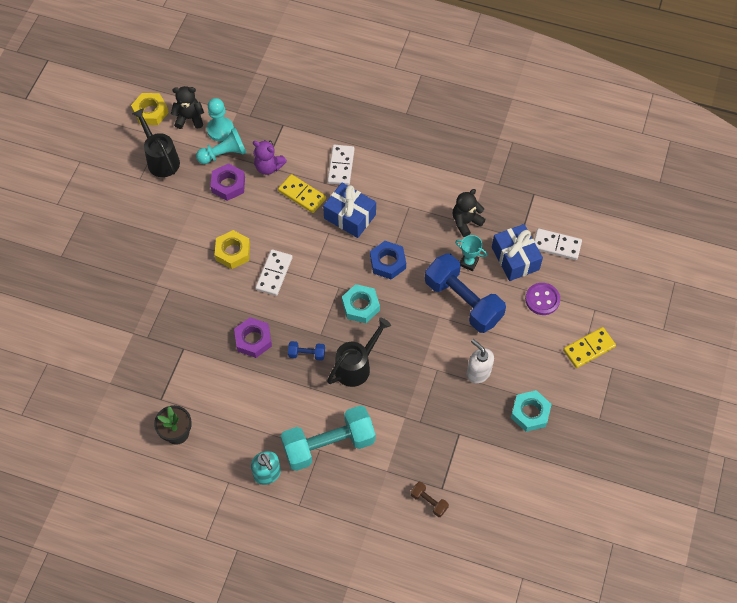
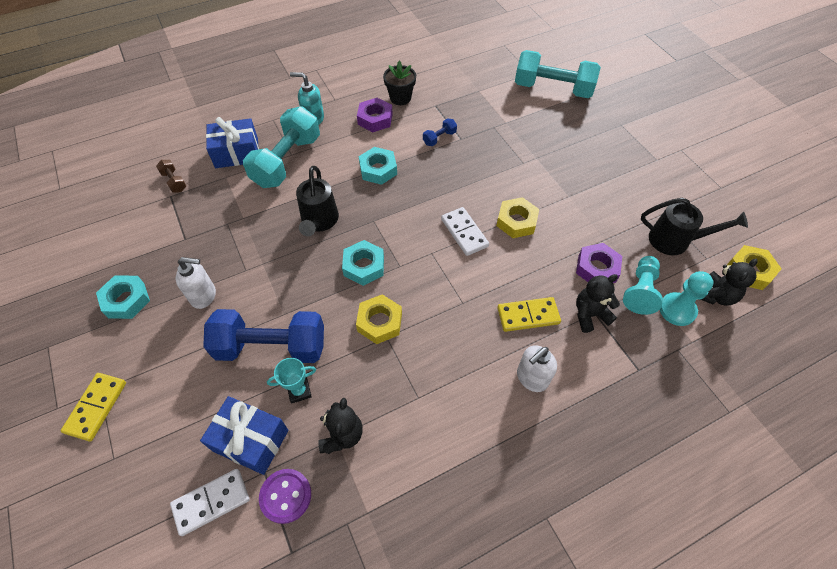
camera: 135 degrees right, 5 degrees down
(56, 331) = (552, 89): none -> turquoise dumbbell
(253, 340) = (420, 179): purple nut -> purple nut (375, 119)
(268, 167) = (590, 315): purple teddy bear -> black teddy bear
(272, 374) = (378, 169): none -> turquoise nut
(306, 354) = (368, 200): blue dumbbell -> blue dumbbell (439, 138)
(341, 166) = (531, 378): white domino -> white soap dispenser
(350, 216) = (462, 334): blue gift -> blue gift (237, 153)
(387, 262) = (379, 322): blue nut -> yellow nut
(429, 501) = (174, 181): brown dumbbell -> brown dumbbell turned 60 degrees clockwise
(542, 299) = (185, 418): purple button -> purple button (286, 496)

